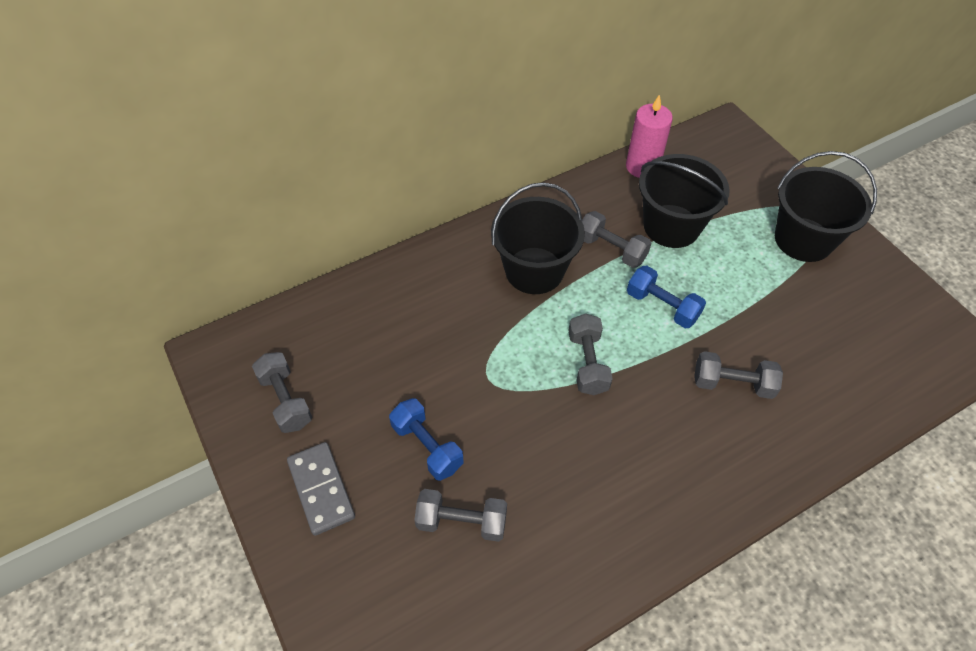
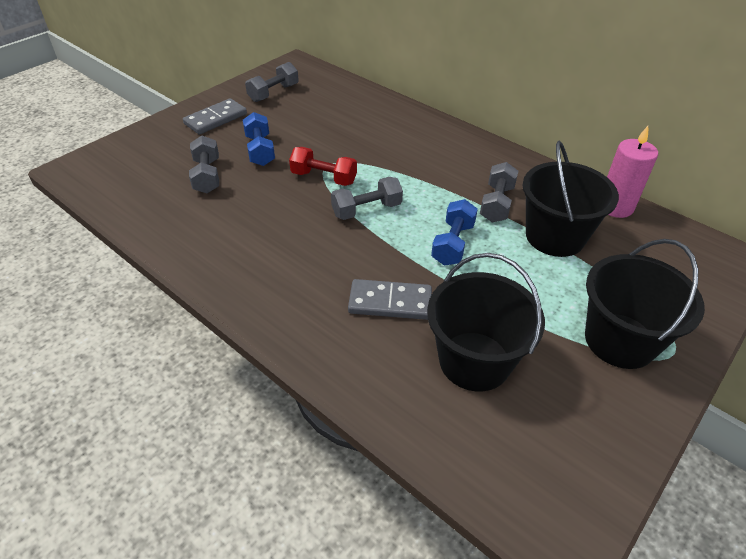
camera: 70 degrees right, 10 degrees down
(427, 446) = (260, 150): blue dumbbell -> blue dumbbell turned 45 degrees counterclockwise
(514, 389) = (324, 178): none -> red dumbbell
(534, 270) = (442, 167): black bucket -> black bucket (474, 361)
(732, 384) = (390, 302): grey dumbbell -> grey domino

